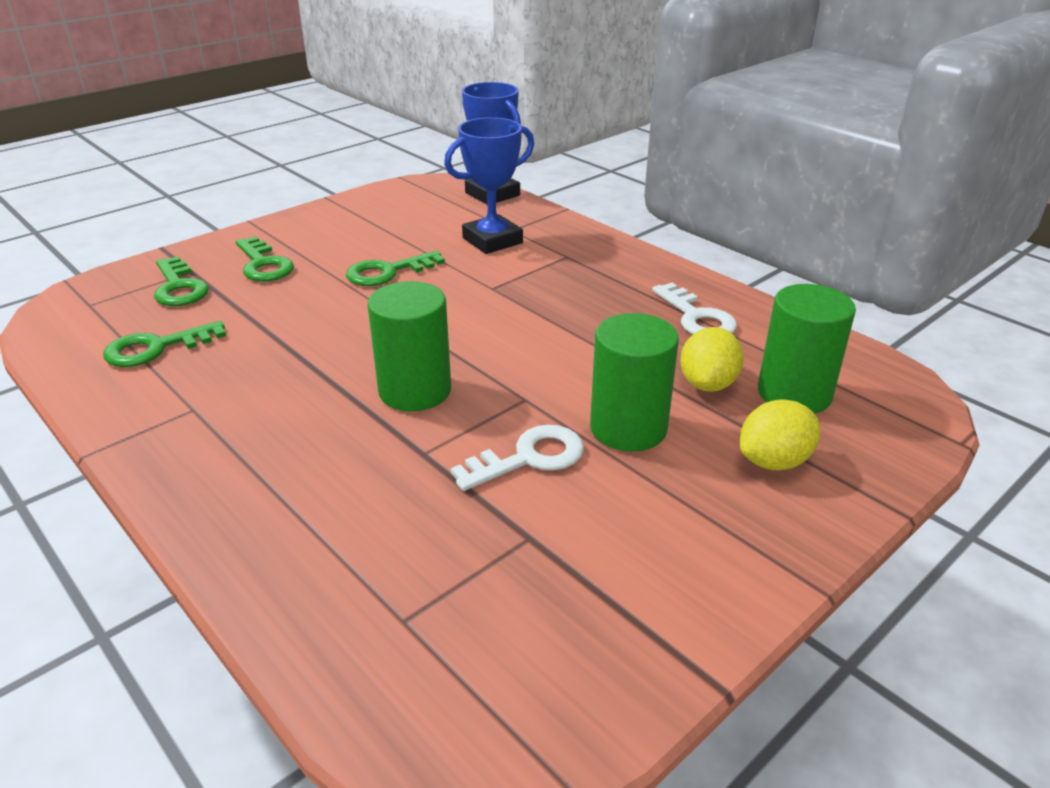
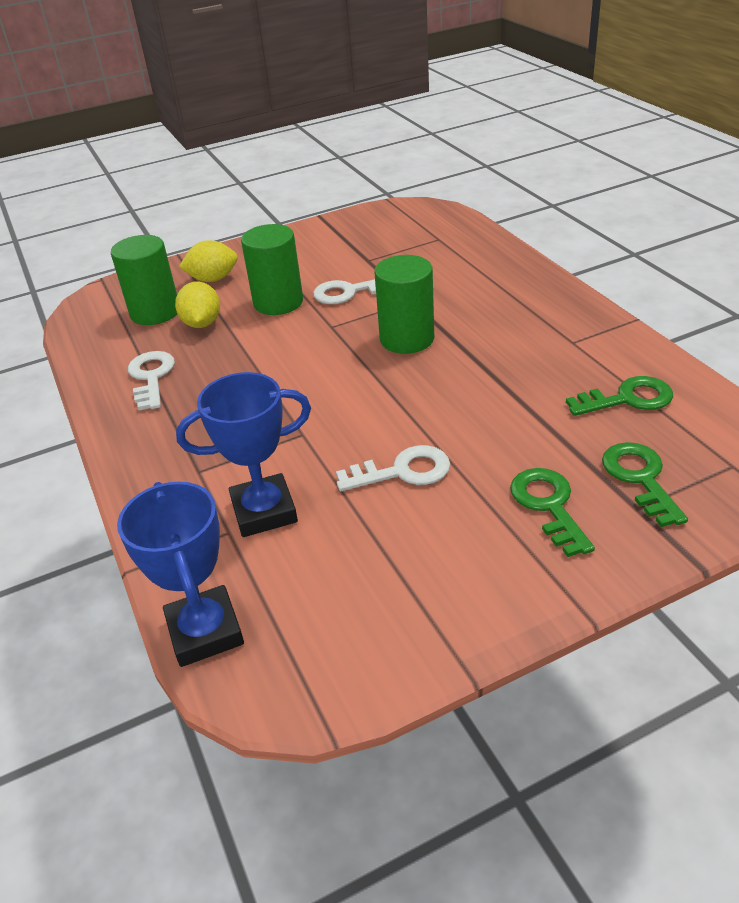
camera: 160 degrees left, 5 degrees up
(388, 272) = (402, 471): green key -> white key
(708, 384) = (202, 323): yellow lemon -> yellow lemon turned 45 degrees counterclockwise

